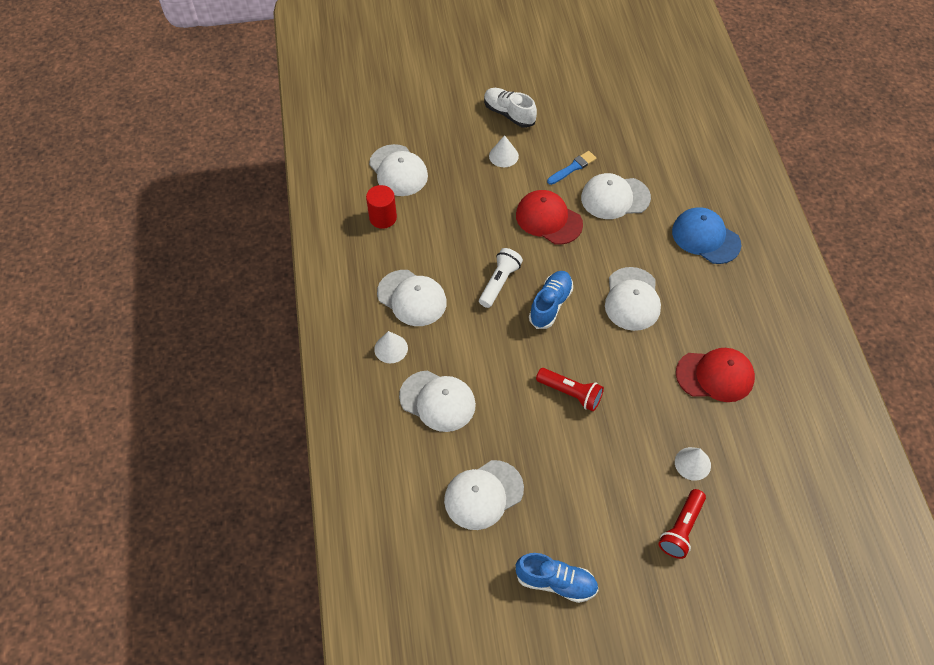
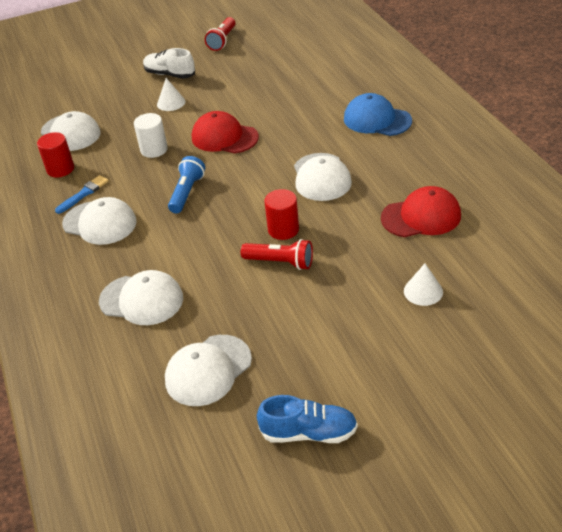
camera: 10 degrees left, 15 degrees down
(391, 348) = (84, 267): white cone -> none
(476, 217) = (154, 150): none -> white cylinder
(499, 282) = (187, 192): white flashlight -> blue flashlight
(550, 305) = (242, 198): blue shoe -> none
(573, 168) = (238, 98): blue brush -> blue brush (83, 194)
(581, 355) = (283, 229): none -> red cylinder
(615, 198) = (283, 110): white cap -> none
(681, 529) = (430, 350): red flashlight -> red flashlight (222, 41)

